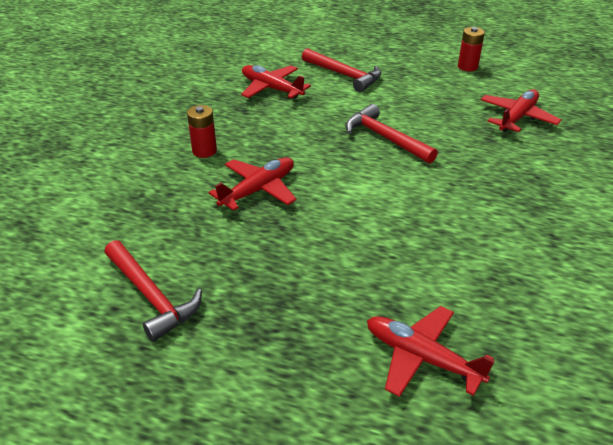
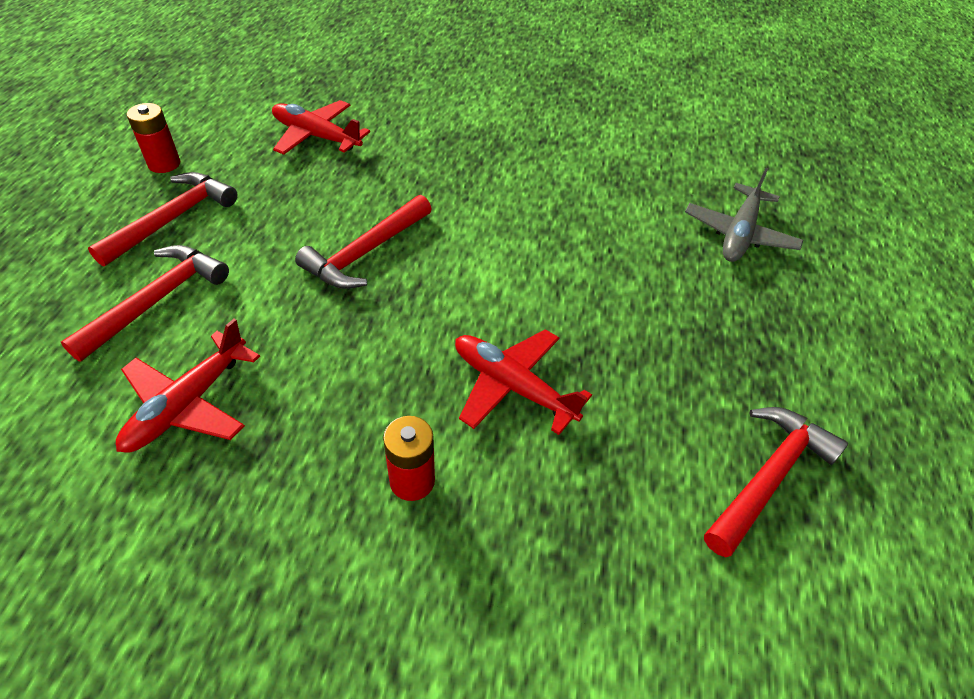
camera: 100 degrees left, 10 degrees up
(413, 74) = (173, 219): none -> red hammer
(421, 357) = (739, 234): red plane -> grey plane

